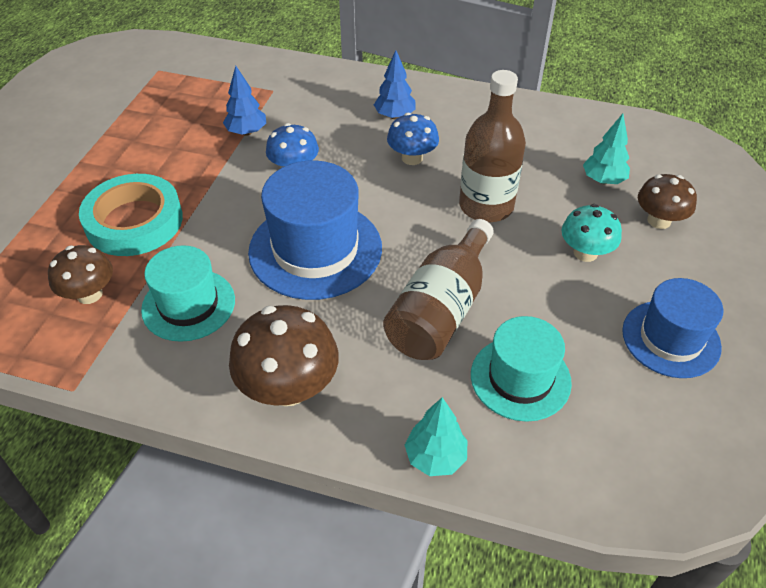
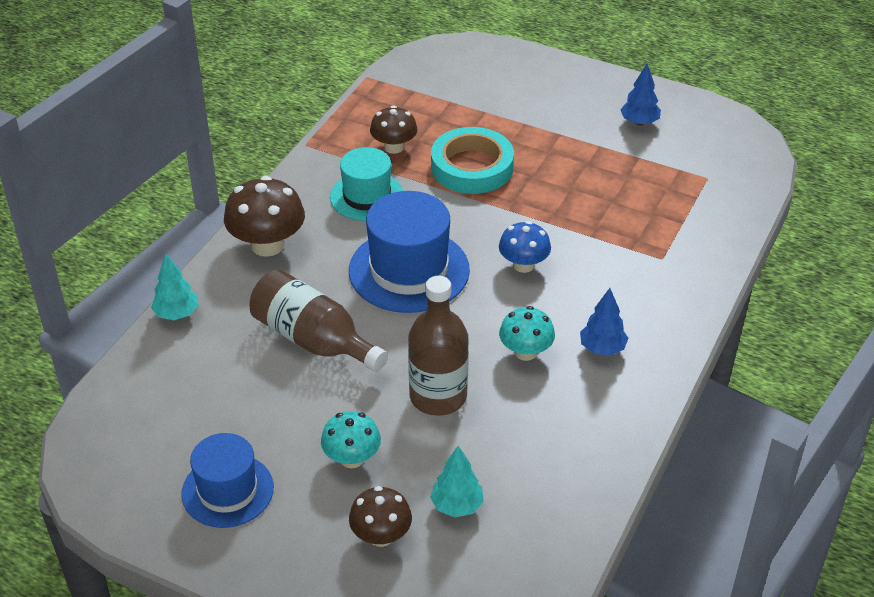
camera: 100 degrees right, 5 degrees down
(247, 132) = (588, 236): blue tree -> blue tree (639, 122)
(412, 158) = (525, 352): blue mushroom -> turquoise mushroom
(520, 378) = (225, 376): turquoise hat -> none

